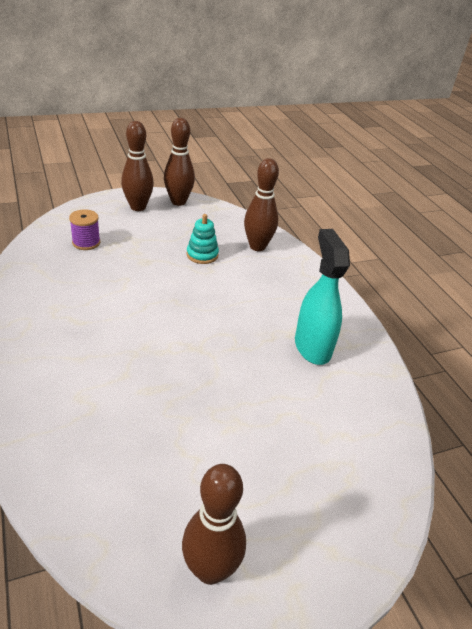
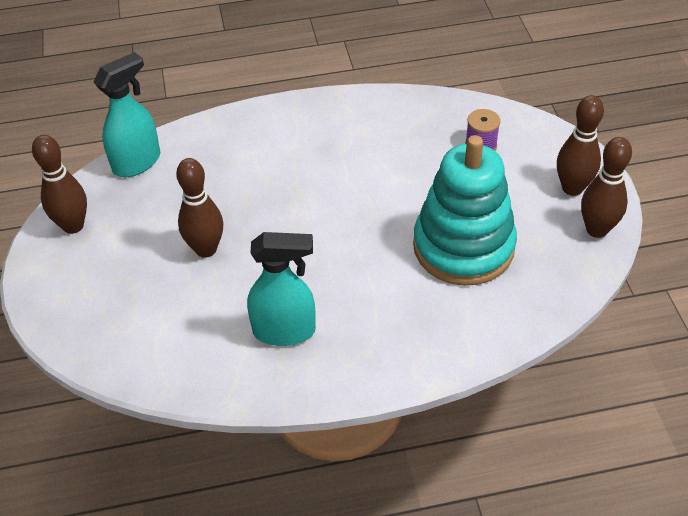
camera: 105 degrees right, 10 degrees up
(84, 513) = (137, 162): none -> turquoise spray bottle
(202, 255) = (463, 247): turquoise stacking toy -> turquoise stacking toy, size x2.48
(257, 246) = (489, 307): brown bowling pin -> brown bowling pin (206, 249)

